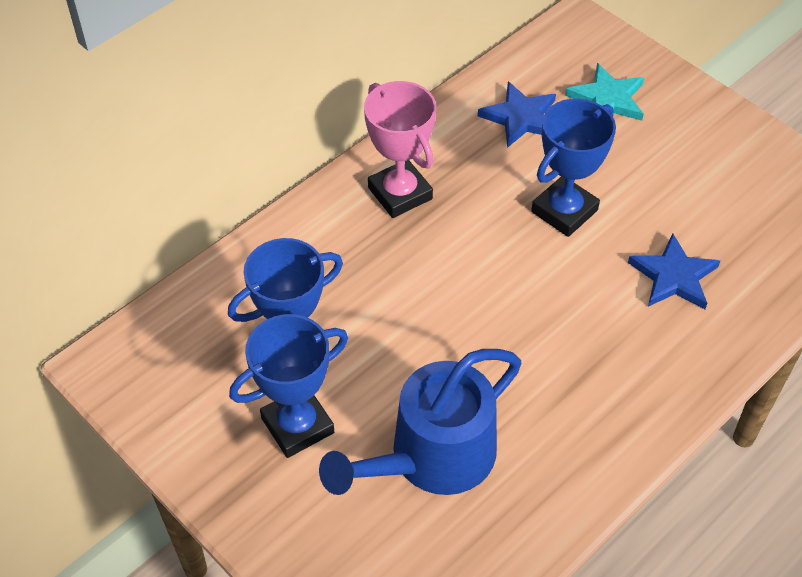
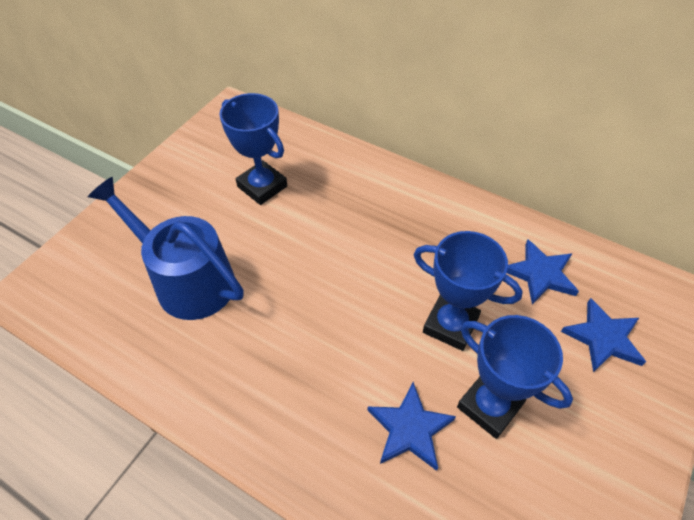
camera: 75 degrees right, 0 degrees up
(297, 425) = (203, 202): blue trophy -> blue trophy (489, 406)
(400, 193) = (420, 212): pink trophy -> none
(607, 99) = (603, 338): turquoise star -> blue star

